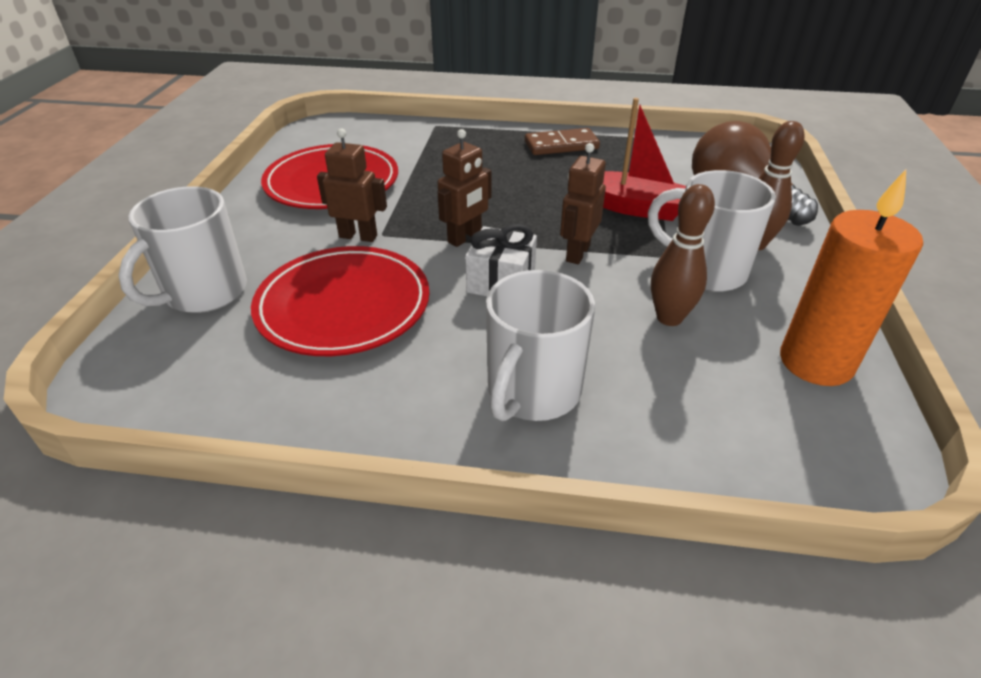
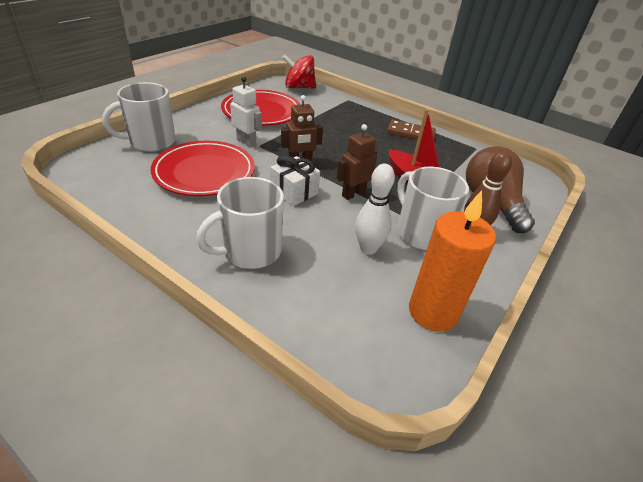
camera: 25 degrees right, 0 degrees up
(348, 129) = (299, 87): none -> red spinning top
(358, 236) = (246, 142): brown robot -> white robot
(669, 318) = (368, 248): brown bowling pin -> white bowling pin

